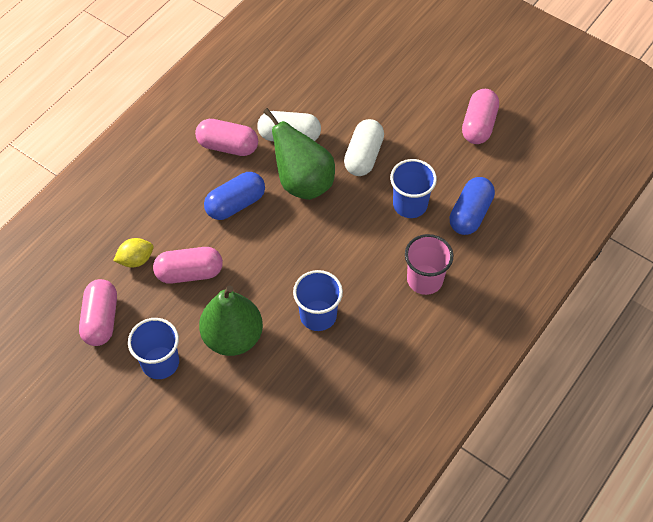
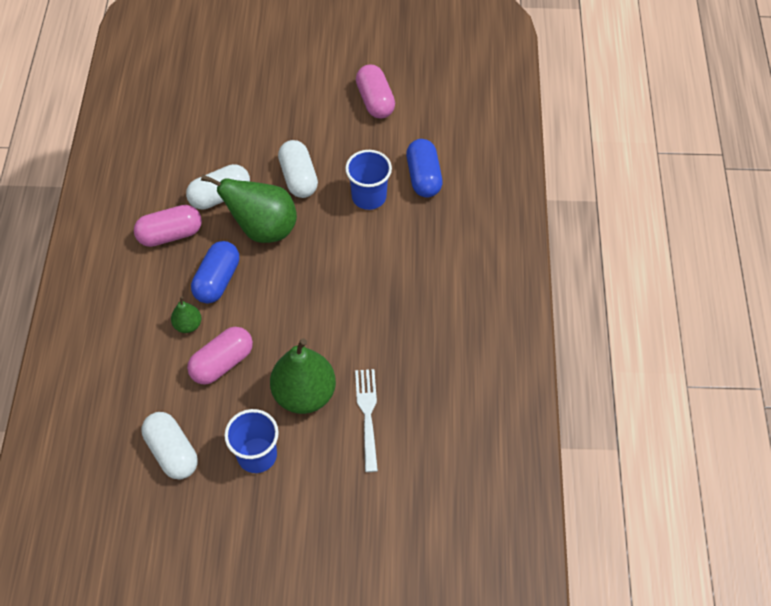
camera: 35 degrees left, 0 degrees up
(101, 320) = (172, 452): pink capsule -> white capsule
(136, 260) = (163, 381): yellow lemon -> none
(187, 227) = (188, 325): none -> green pear
(269, 386) = (367, 415): none -> white fork
(318, 315) = (363, 332): blue cup -> none
(424, 280) = (428, 251): pink cup -> none

